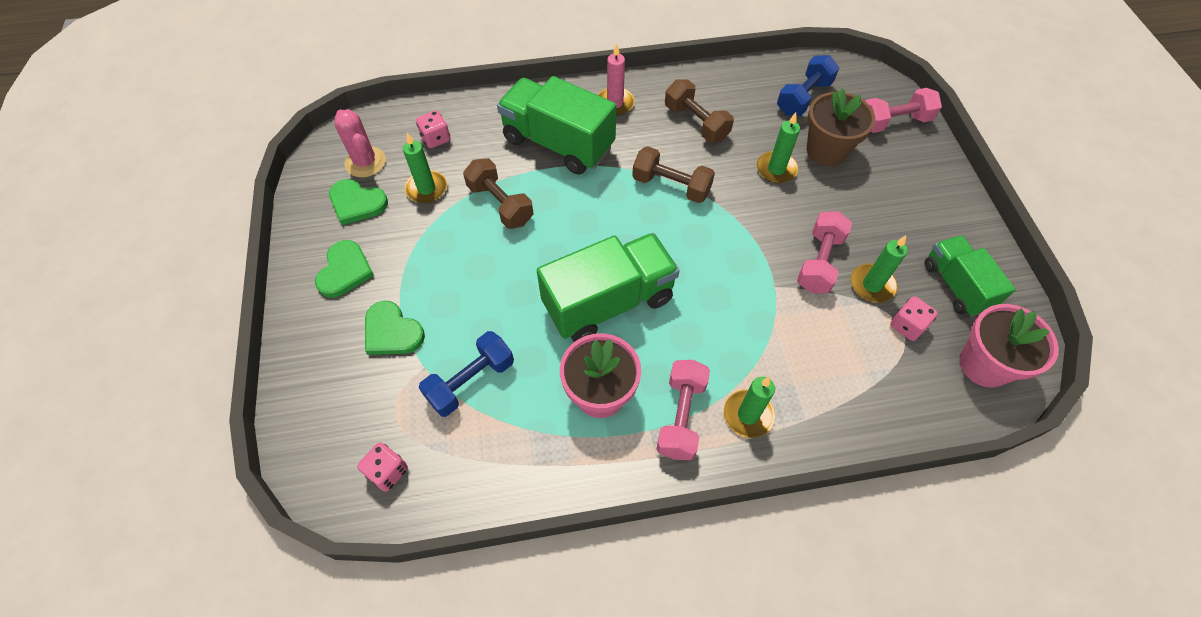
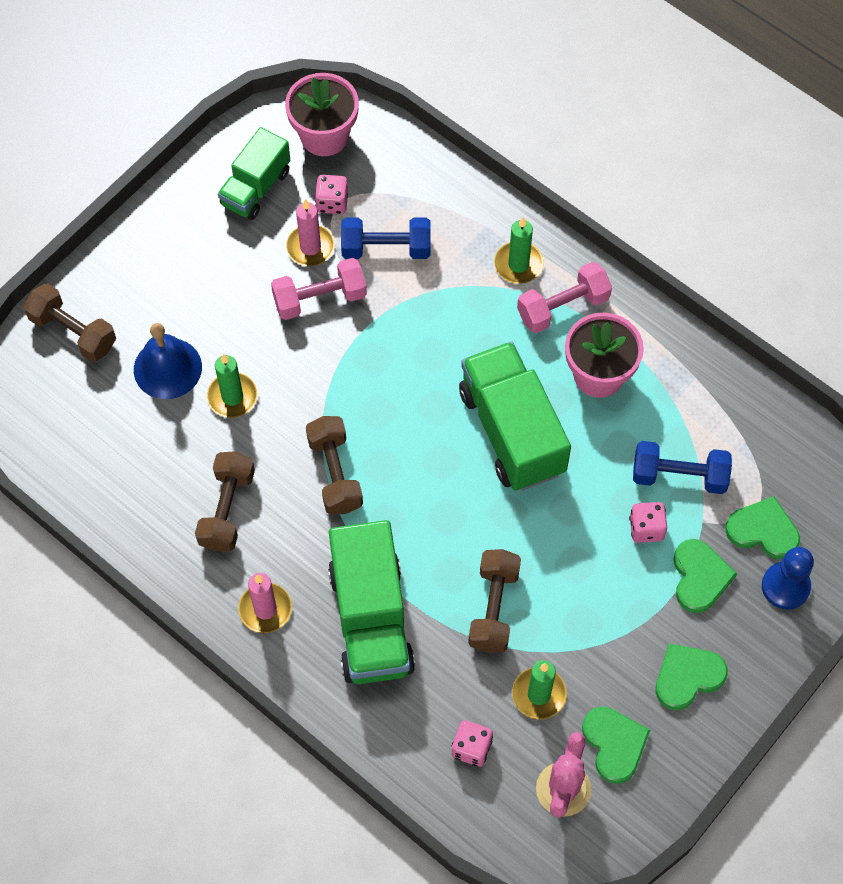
camera: 130 degrees left, 5 degrees up
(325, 380) = (785, 586): none -> blue pawn
(375, 402) = (763, 530): none -> green heart
(388, 471) = (798, 470): pink dice -> pink dice (646, 528)
(608, 302) = (512, 431): green truck -> green truck turned 45 degrees clockwise
(803, 97) = (101, 432): blue dumbbell -> blue dumbbell (386, 248)
(826, 151) = (167, 368): brown flower pot -> blue bell
(872, 285) = (310, 247): green candle -> pink candle
(893, 122) = (73, 332): pink dumbbell -> brown dumbbell

